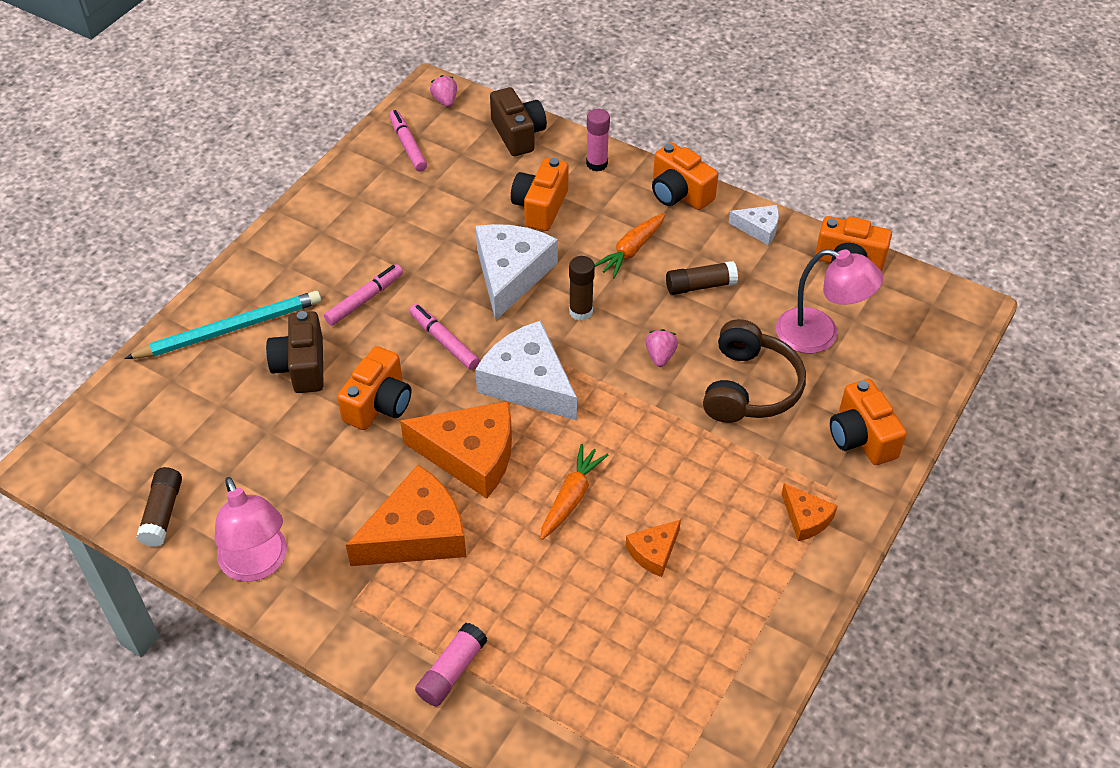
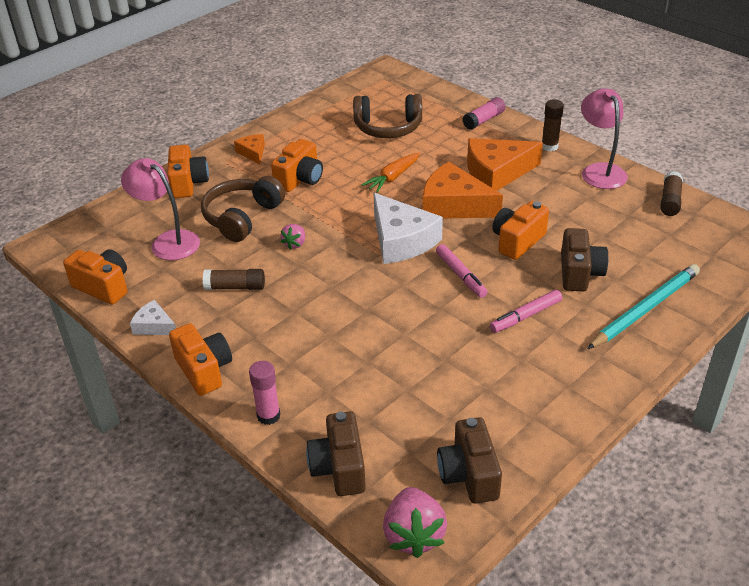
camera: 165 degrees left, 10 degrees down
(230, 329) = (645, 309): turquoise pencil -> turquoise pencil turned 150 degrees clockwise
(408, 145) = (469, 474): pink marker -> brown camera
(445, 100) = (413, 535): pink strawberry -> pink strawberry, size x1.78
(511, 274) = (392, 319): white cheese -> none
(540, 207) = (344, 377): orange camera -> orange camera (300, 179)
(581, 311) = (342, 281): brown glue stick -> brown glue stick (549, 146)
(613, 620) = (388, 128): none -> brown headphones
(631, 250) = (277, 323): orange carrot -> none
(654, 552) = (352, 149): orange cheese -> none

